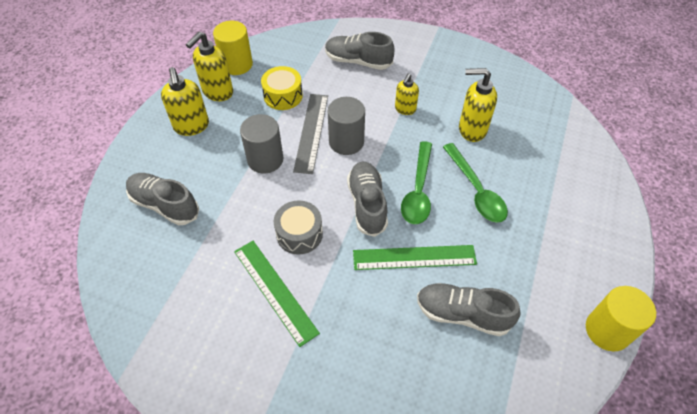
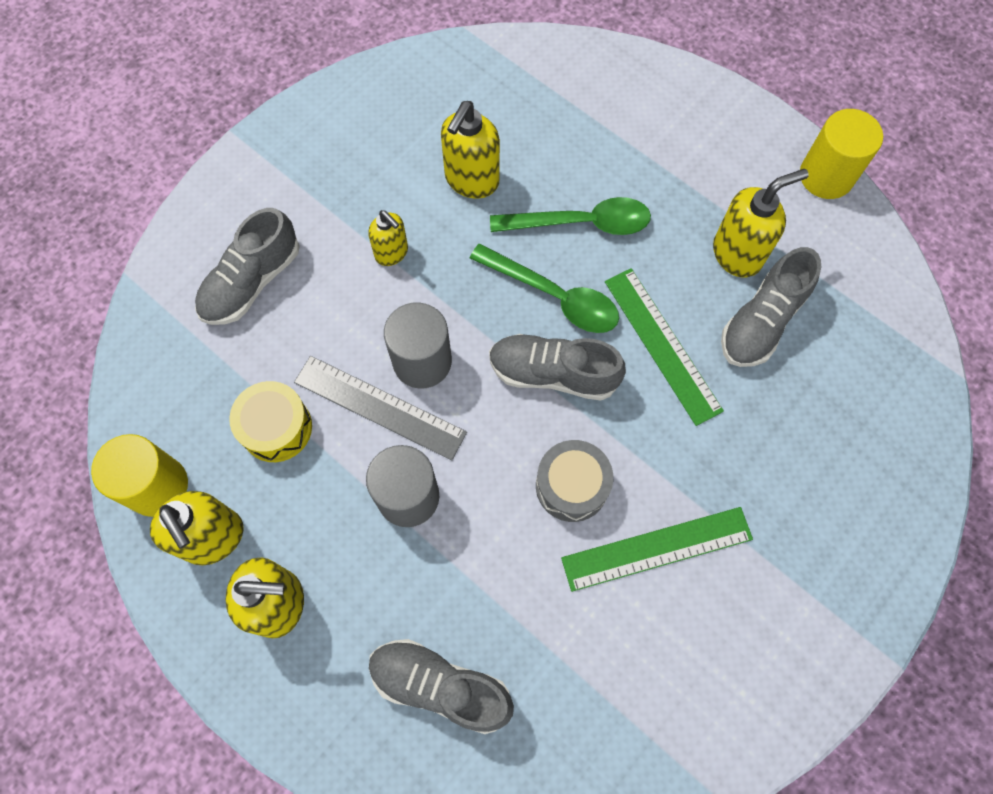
camera: 70 degrees left, 15 degrees up
(164, 205) = (440, 685): grey shoe -> grey shoe turned 60 degrees clockwise
(414, 257) = (662, 345): green ruler -> green ruler turned 45 degrees counterclockwise
(506, 285) = (737, 254): none -> yellow soap dispenser

